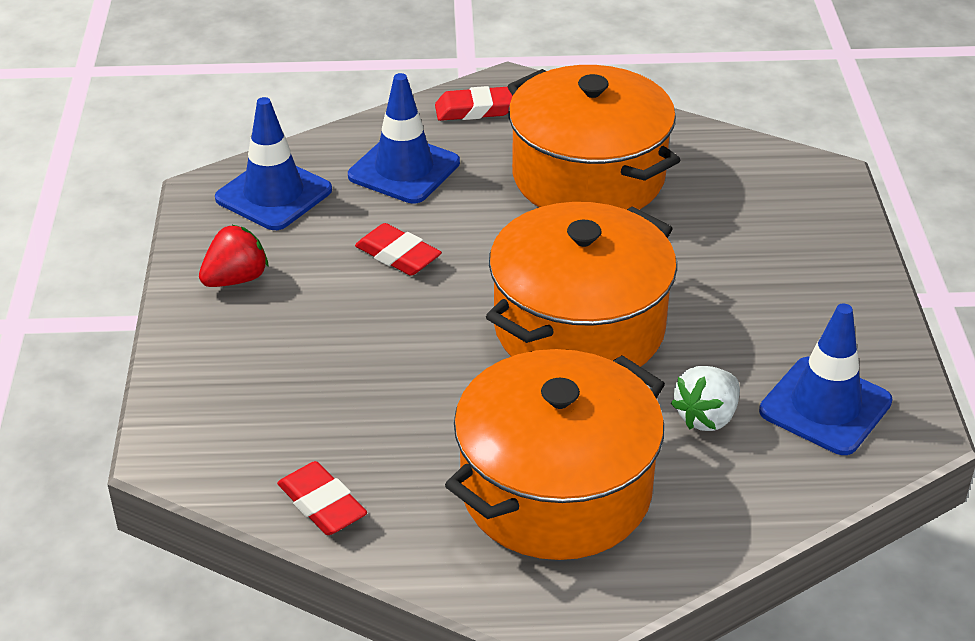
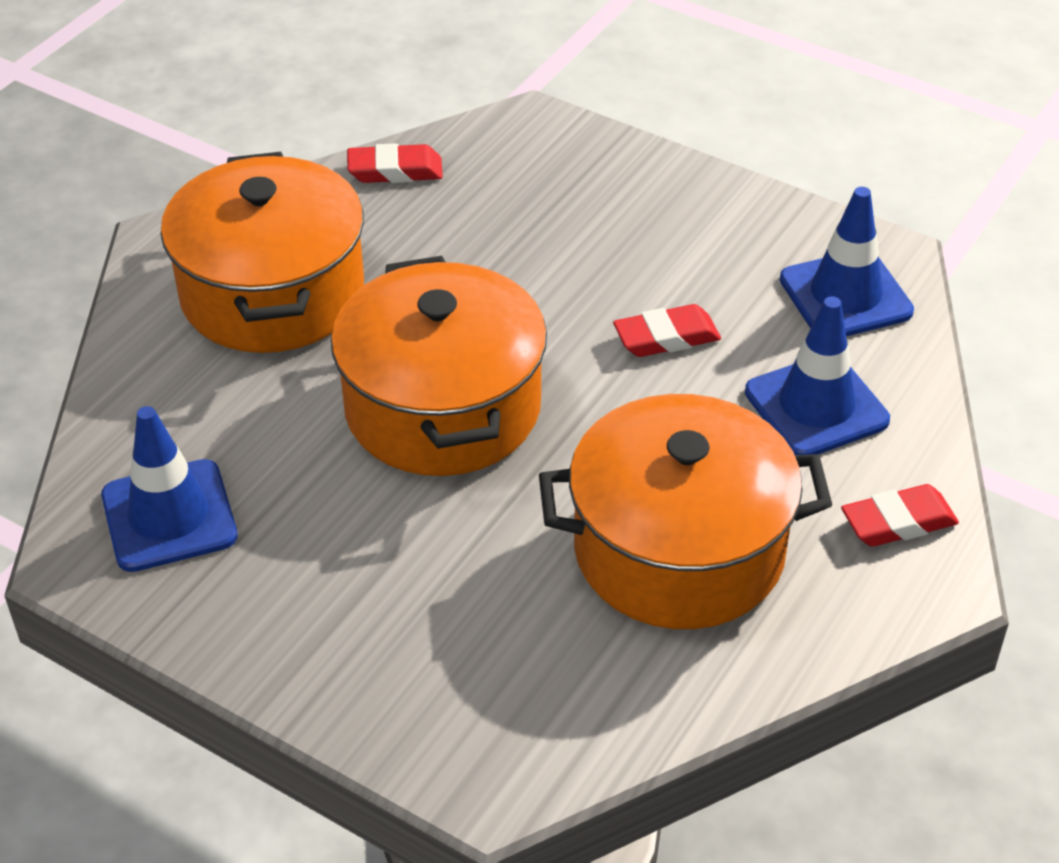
camera: 125 degrees right, 5 degrees up
(236, 279) = (723, 224): red strawberry -> none
(475, 110) = (898, 522): red eraser -> red eraser turned 45 degrees clockwise
(706, 417) = (246, 427): white strawberry -> none

